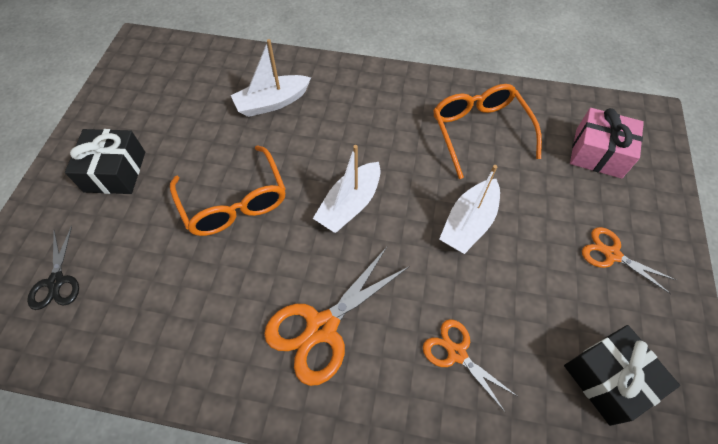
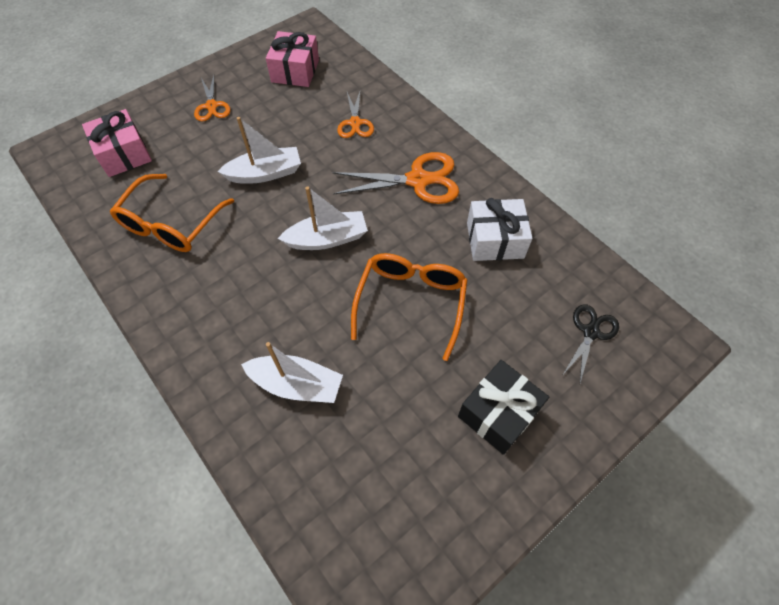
camera: 140 degrees left, 0 degrees up
(194, 314) = (495, 240): none -> white gift
(608, 379) = (295, 71): black gift -> pink gift

